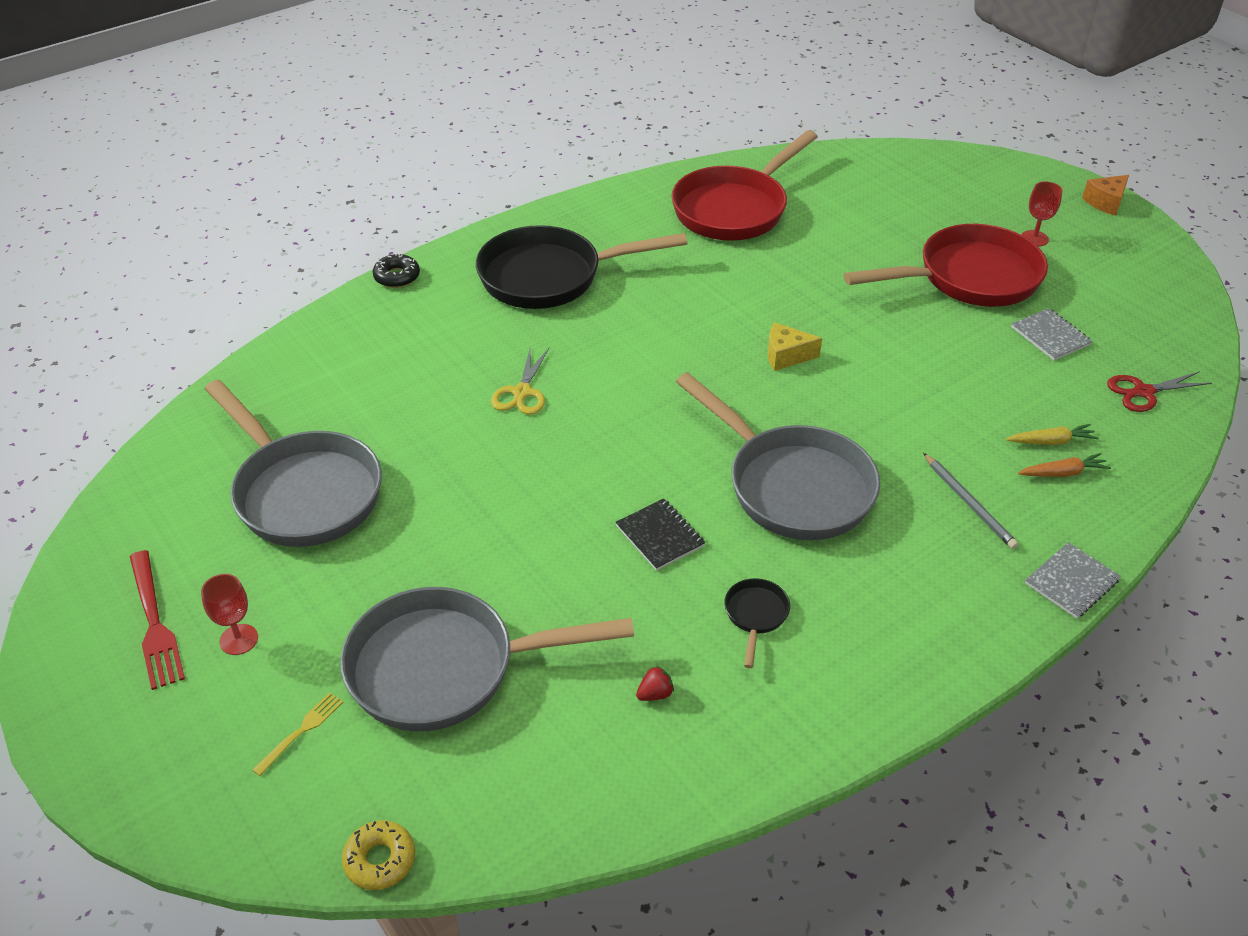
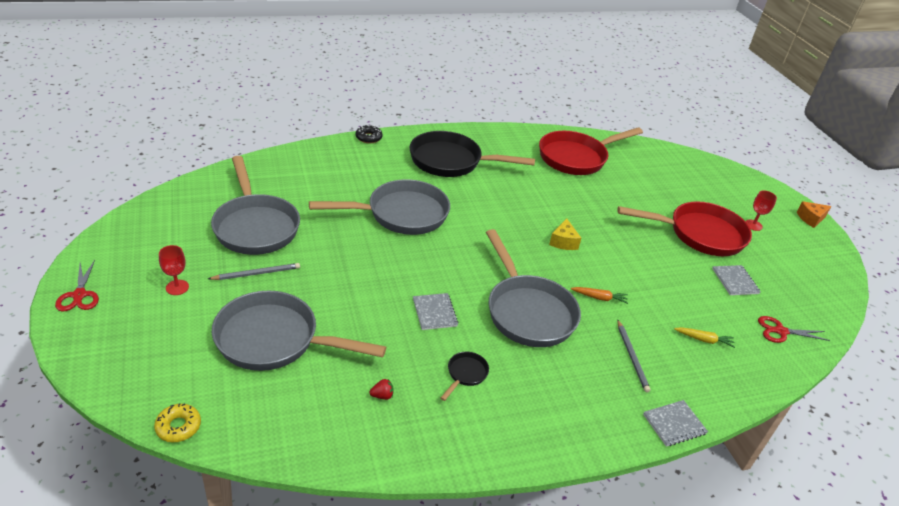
camera: 15 degrees right, 5 degrees down
(84, 711) = (79, 295): none -> red scissors
(155, 623) = (141, 265): red fork -> none
(301, 731) = (180, 344): yellow fork -> none
(353, 570) = (257, 273): none -> grey pencil
(522, 392) = (401, 214): yellow scissors -> grey pan
(660, 536) = (434, 312): black notebook -> grey notebook
(786, 356) = (563, 242): yellow cheese -> yellow cheese turned 105 degrees counterclockwise
(1063, 473) = (702, 360): orange carrot -> orange carrot (599, 298)

